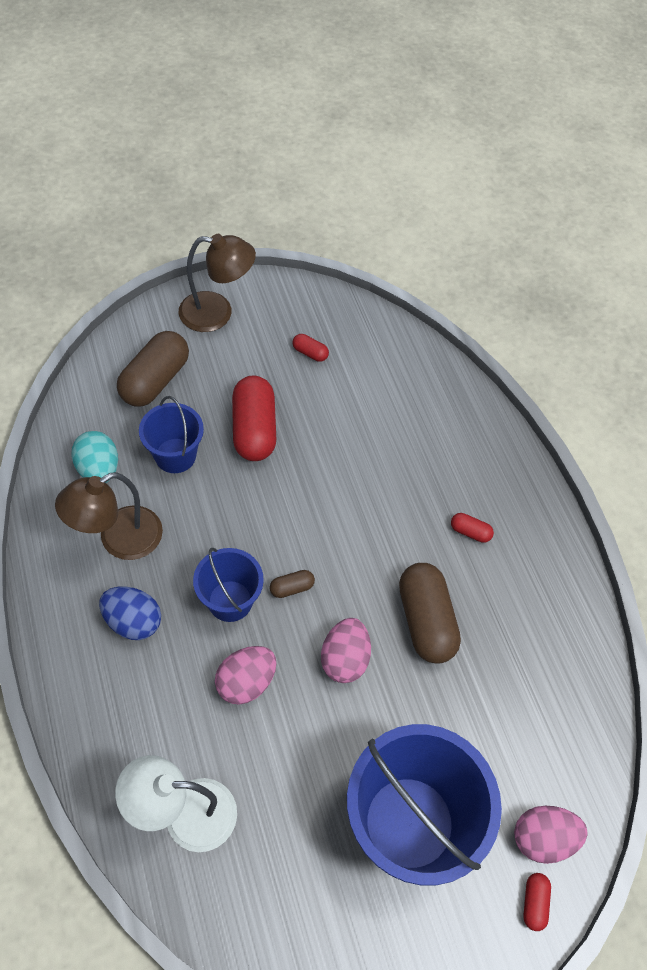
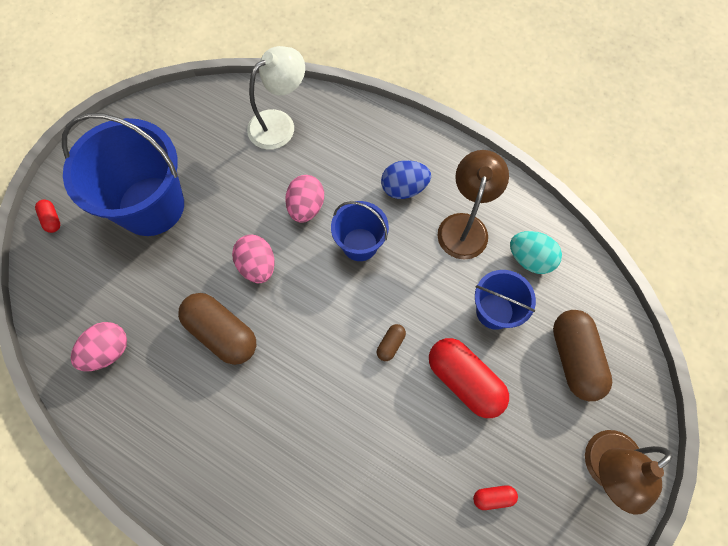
camera: 145 degrees right, 10 degrees up
(292, 588) = (329, 283): brown capsule -> brown capsule (390, 344)
(470, 532) = (235, 431): red capsule -> none
(542, 838) = (63, 256): pink egg -> pink egg (108, 351)

